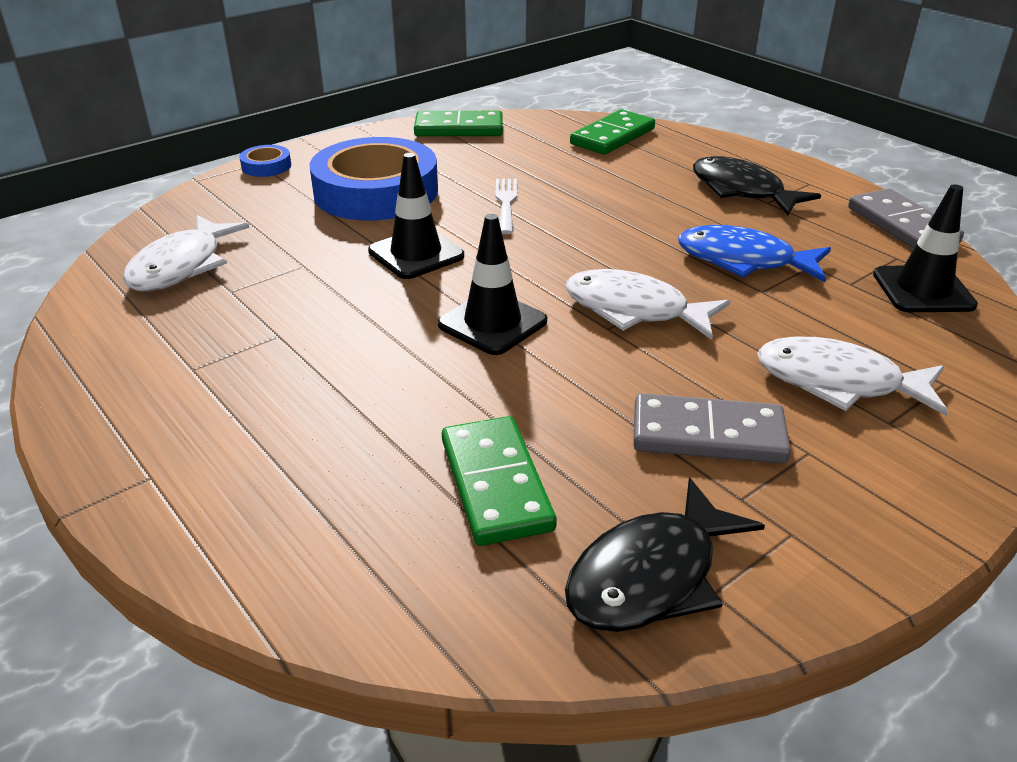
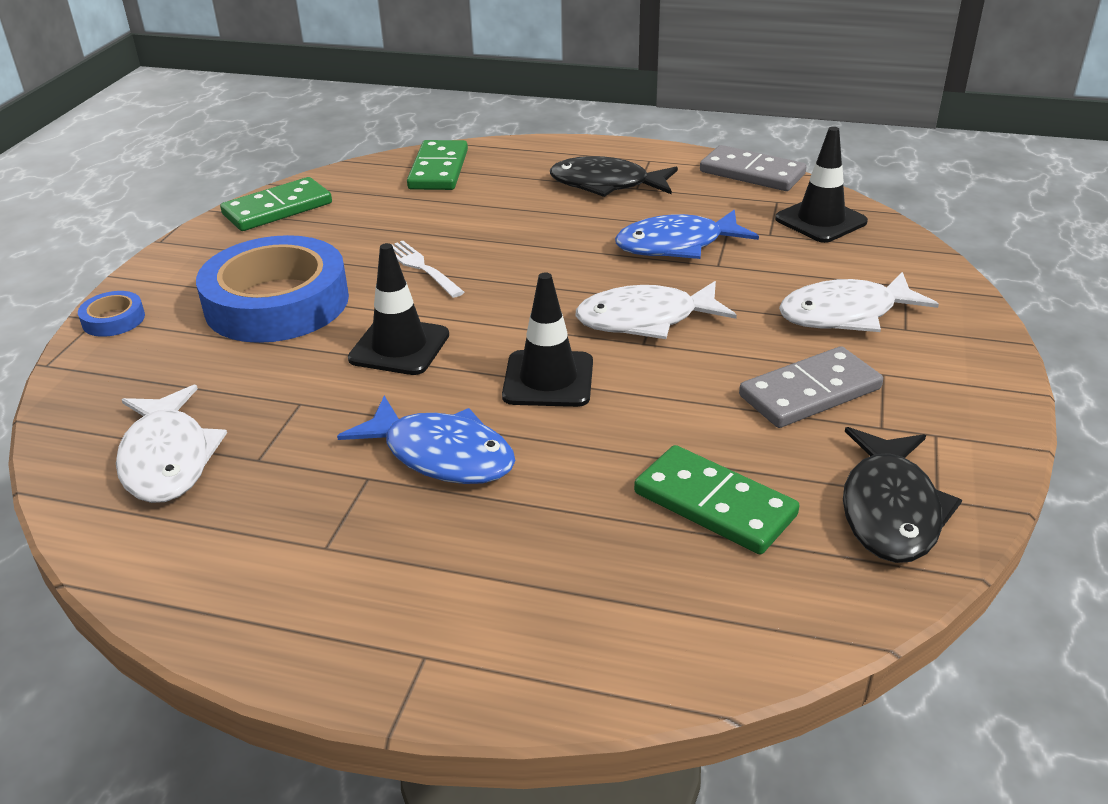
camera: 35 degrees left, 0 degrees up
(344, 343) = (441, 455): none -> blue fish

